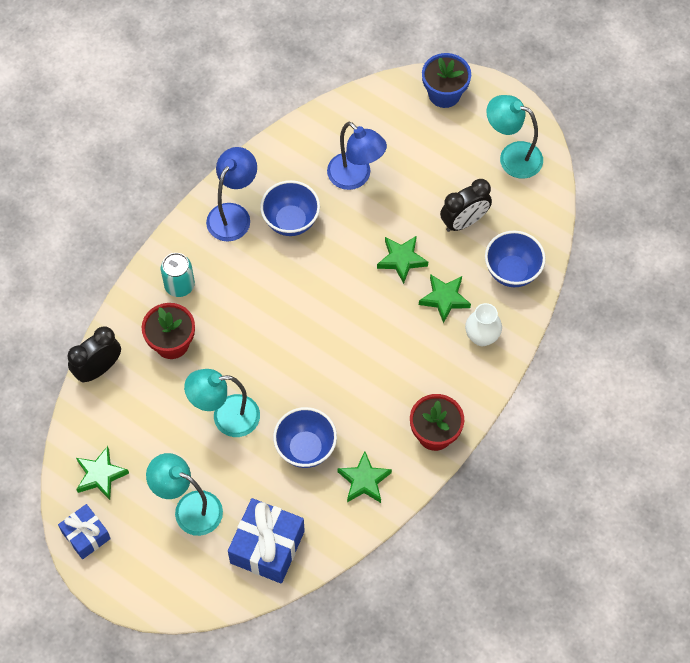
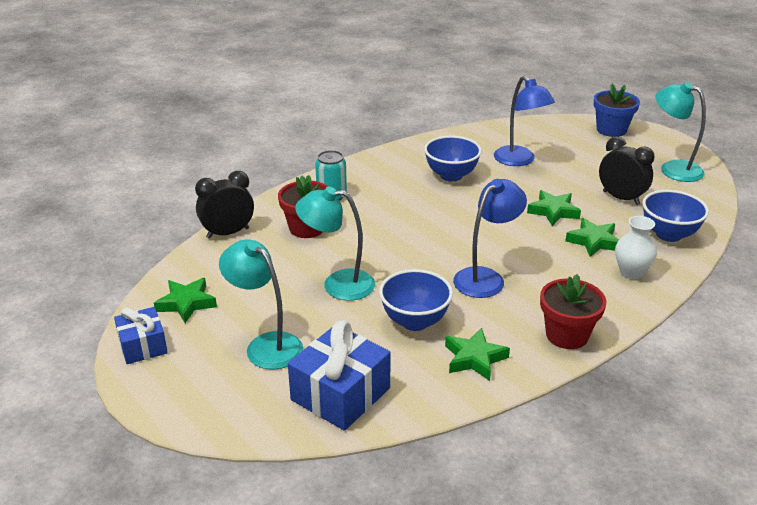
camera: 15 degrees right, 30 degrees down
(233, 214) = (399, 165): blue lamp -> blue lamp (485, 278)
(464, 222) = (621, 198): black clock -> black clock turned 120 degrees counterclockwise

